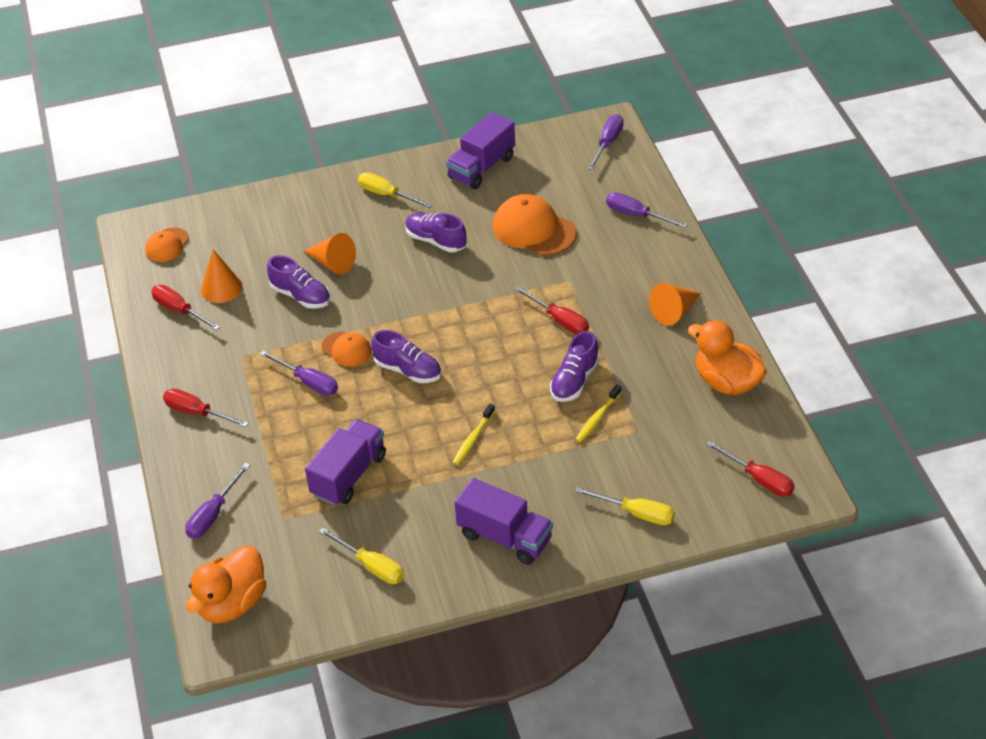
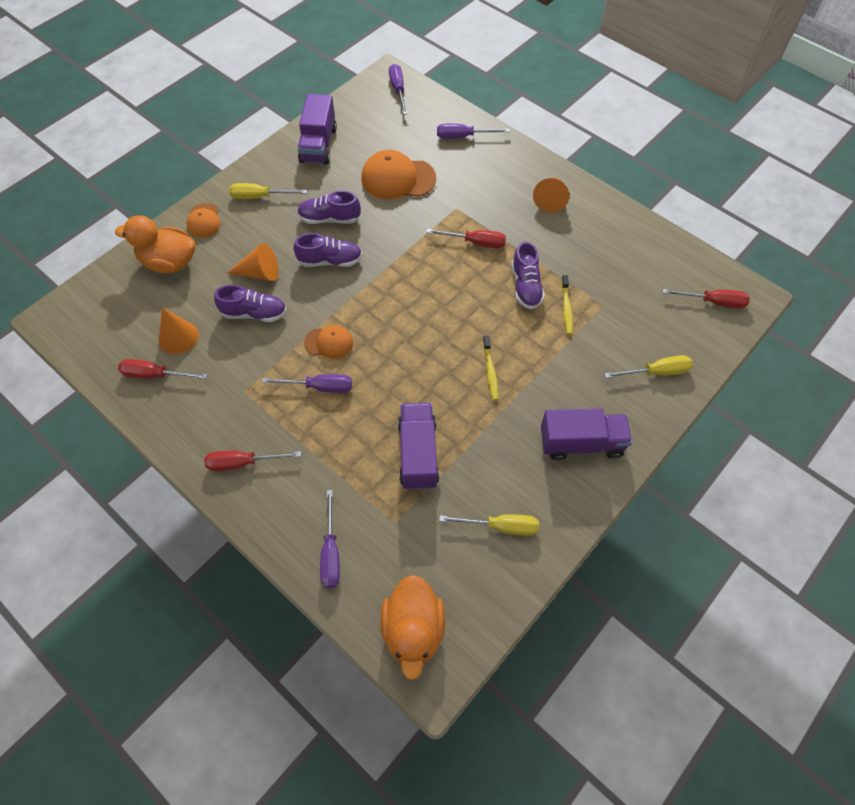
camera: 35 degrees left, 15 degrees up
(167, 245) = (98, 320): orange cap -> orange cap (204, 221)
(408, 370) = (393, 337): purple shoe -> purple shoe (330, 261)
(727, 382) = (630, 237): orange duck -> orange duck (169, 262)

